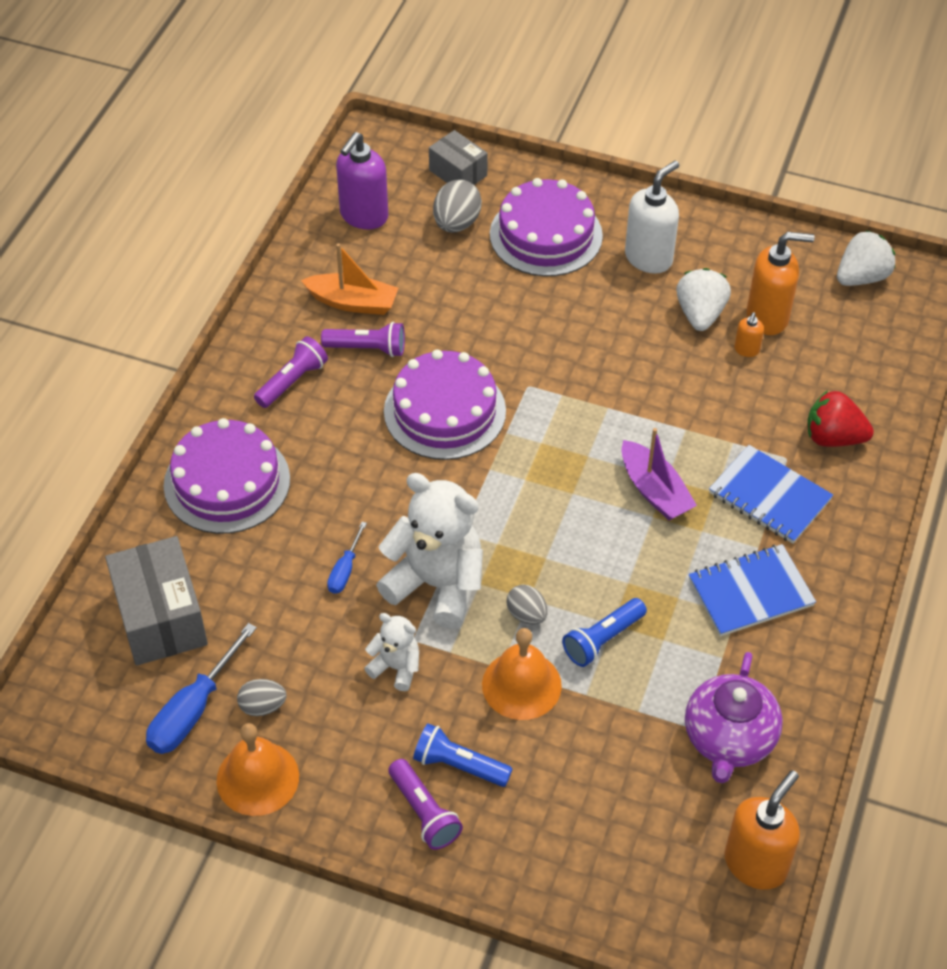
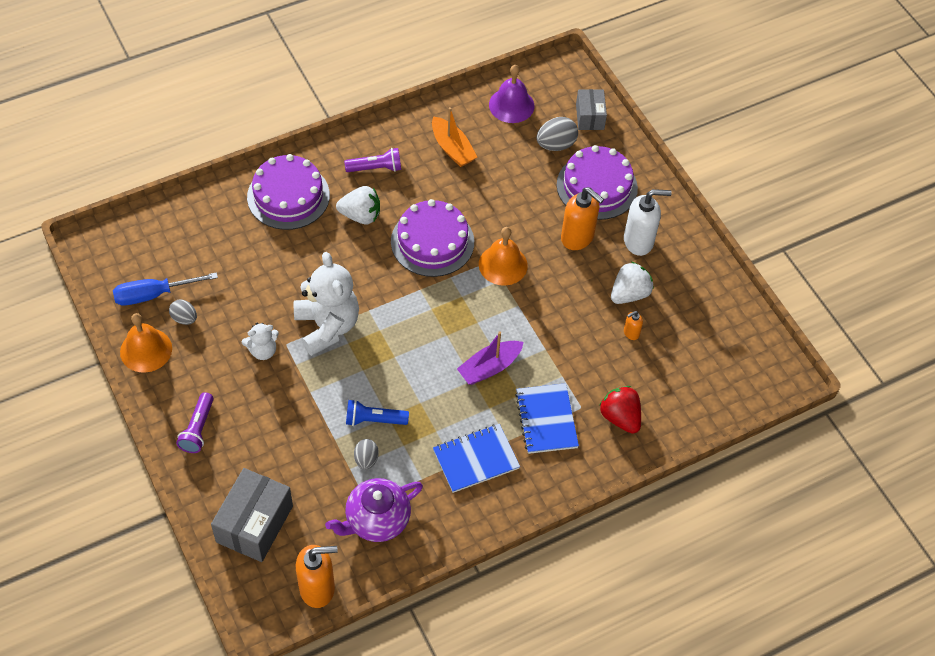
camera: 40 degrees right, 5 degrees up
(161, 617) = (187, 239): grey box -> grey box (254, 524)
(345, 570) = (293, 284): blue screwdriver -> none
(363, 216) = (511, 105): purple soap dispenser -> purple bell
(367, 348) = (432, 179): purple flashlight -> none
(396, 667) = (263, 350): white teddy bear -> white teddy bear turned 90 degrees clockwise
(458, 765) = (238, 421): blue flashlight -> none
(521, 685) = (310, 408): orange bell -> orange bell (503, 265)
(526, 614) = (352, 377): grey egg -> grey egg (366, 459)
(654, 491) = (489, 367): purple boat -> purple boat turned 45 degrees clockwise
(750, 592) = (476, 459): blue notebook -> blue notebook turned 45 degrees counterclockwise
(768, 317) = (665, 324): orange soap dispenser -> orange soap dispenser (577, 237)
(861, 277) = (749, 344): white strawberry -> white strawberry (360, 215)

